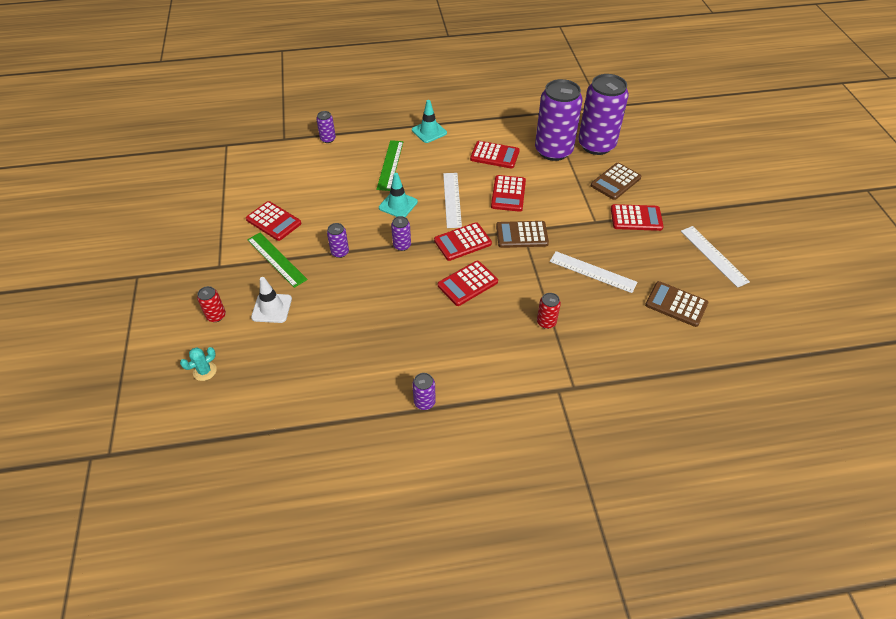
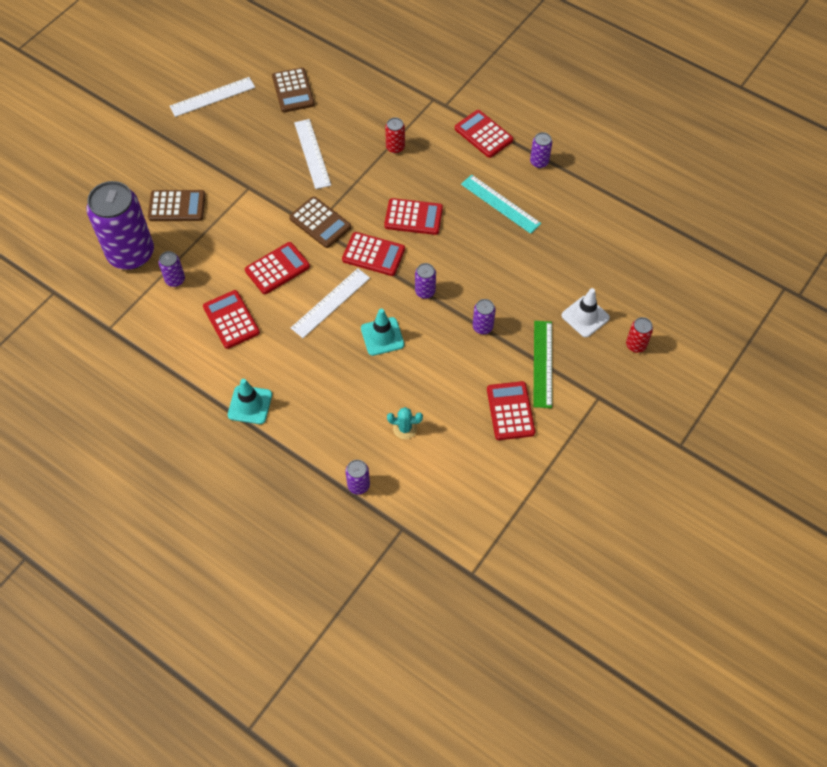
camera: 135 degrees left, 10 degrees up
(205, 371) = (677, 301): turquoise cactus -> turquoise cactus (405, 428)
(390, 165) = (337, 392): green ruler -> none
(417, 341) = (500, 204): none -> turquoise ruler
(553, 151) = (175, 280): purple can -> purple can, size x0.42
(636, 218) = (215, 165): red calculator -> red calculator (483, 134)
(713, 256) = (212, 97): white ruler -> white ruler turned 45 degrees clockwise

